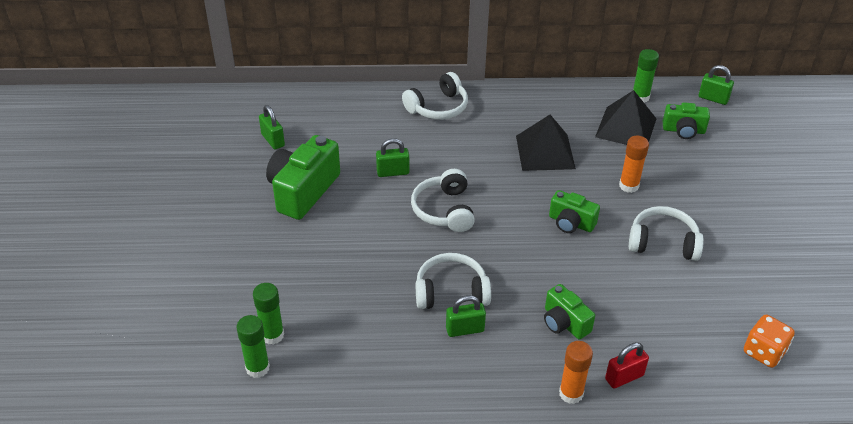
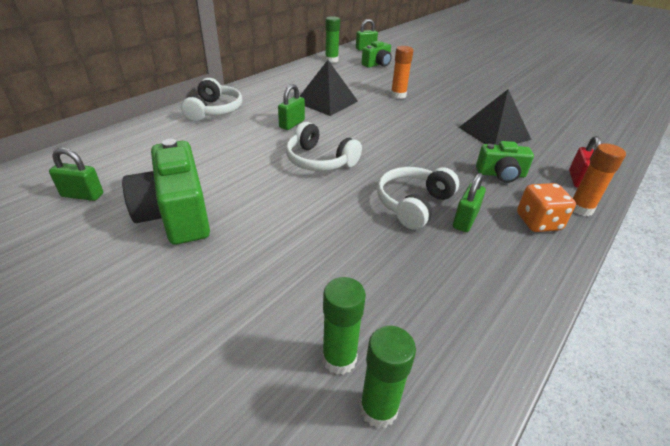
camera: 50 degrees left, 5 degrees down
(393, 172) = (241, 160): green padlock -> green padlock (292, 124)
(571, 223) = (404, 125): green camera -> none
(626, 127) = (348, 74): black pyramid -> black pyramid (494, 133)
(663, 242) = (461, 110): white headphones -> none
(764, 352) = (587, 128): orange dice -> orange dice (538, 222)

